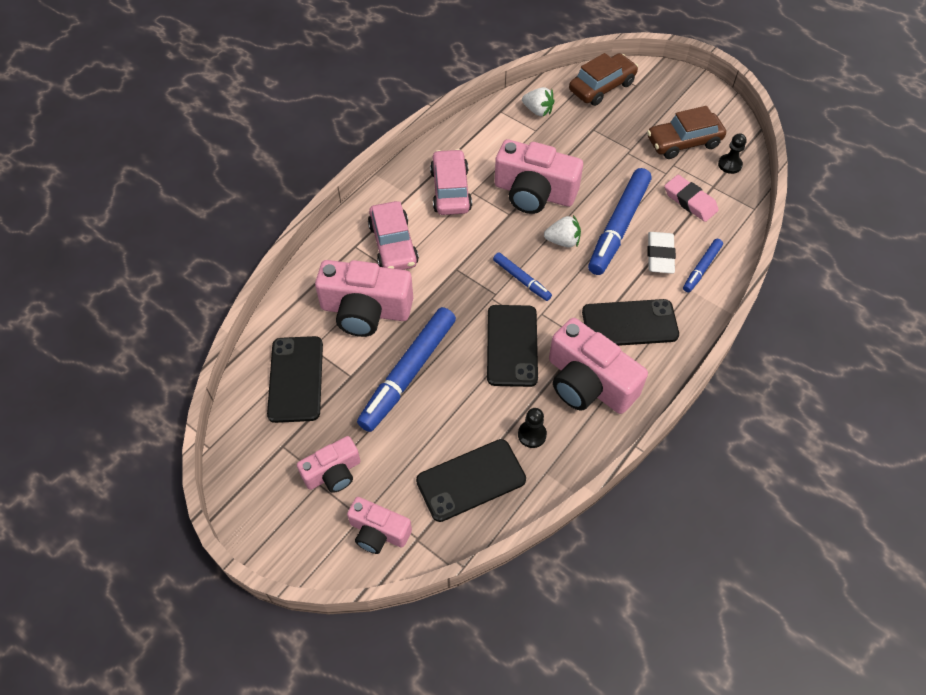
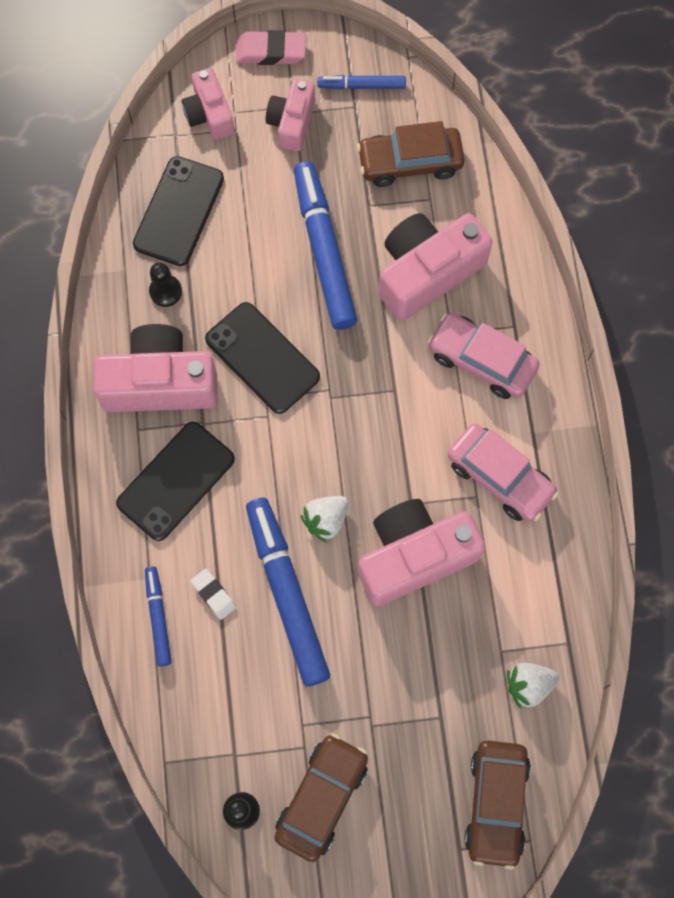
camera: 135 degrees right, 15 degrees up
(296, 379) = (410, 163): black phone -> brown car
(378, 532) = (209, 114): pink camera -> pink camera turned 90 degrees counterclockwise
(521, 279) = (322, 436): blue marker -> blue marker (362, 86)
(660, 255) = (213, 594): white eraser -> white eraser, size x0.63
(690, 201) = (242, 705): pink eraser -> pink eraser (271, 51)

